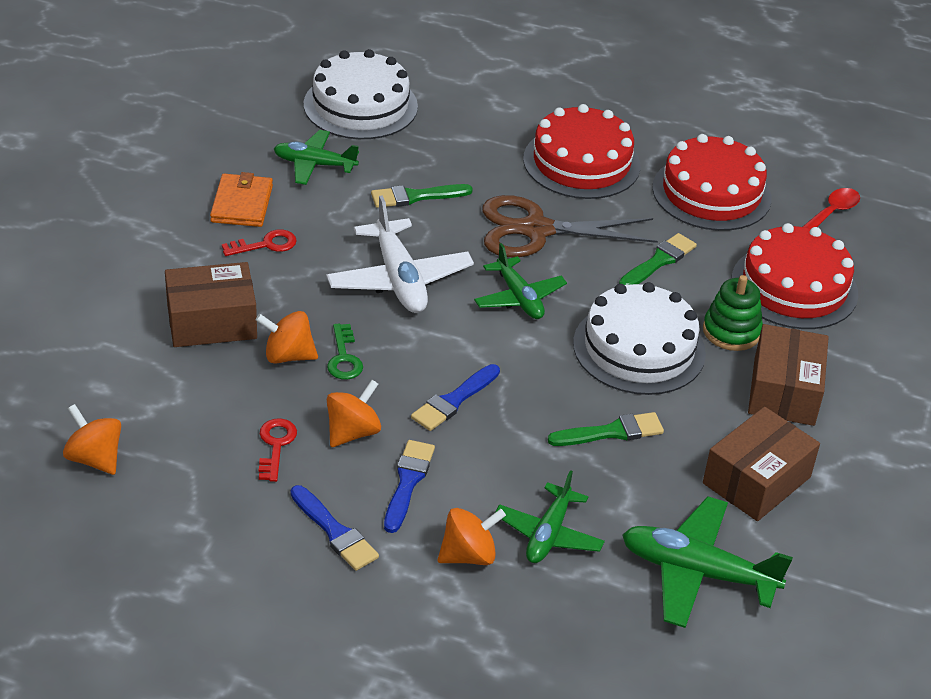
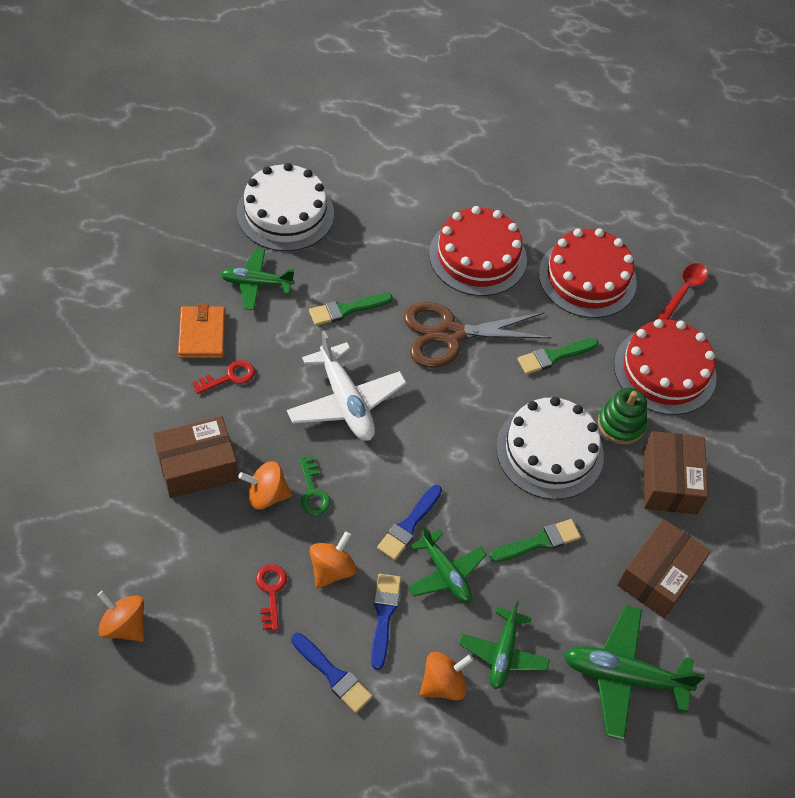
camera: 10 degrees left, 15 degrees up
(519, 298) = (446, 409): green plane -> green plane (445, 573)
(659, 261) = (554, 356): green brush -> green brush turned 150 degrees counterclockwise

